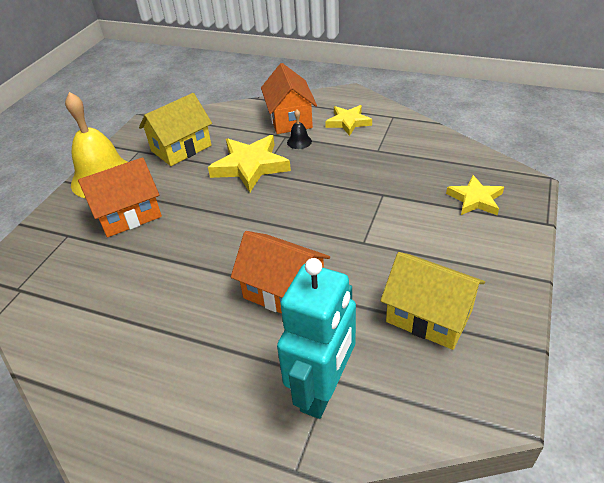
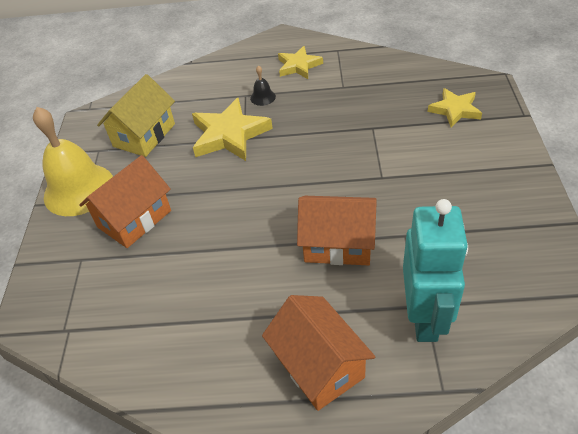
camera: 20 degrees left, 5 degrees up
(290, 119) = (239, 76): orange house -> orange house (319, 365)
(429, 316) = (475, 224): yellow house -> none

